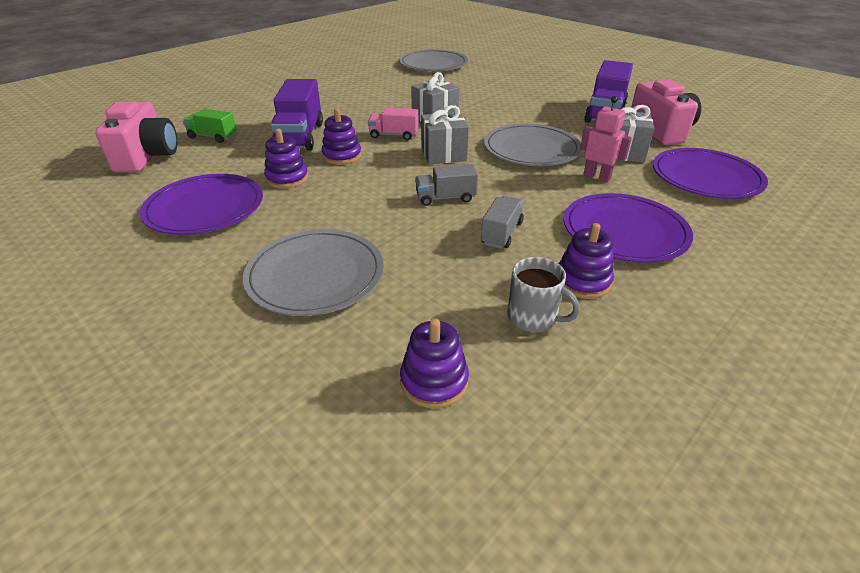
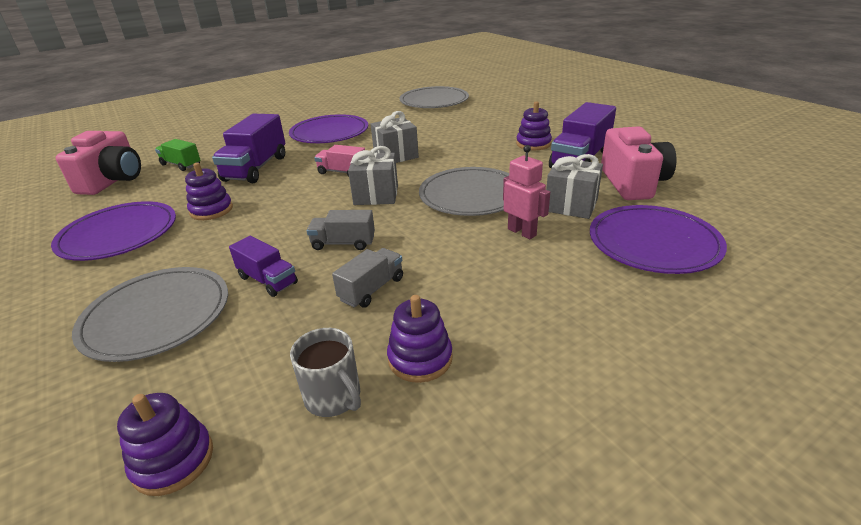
camera: 15 degrees right, 5 degrees down
(342, 156) = (278, 190): purple stacking toy -> purple stacking toy (533, 144)
(399, 235) = (267, 280): none -> purple truck
(624, 231) = (510, 301): purple plate -> purple plate (329, 133)

